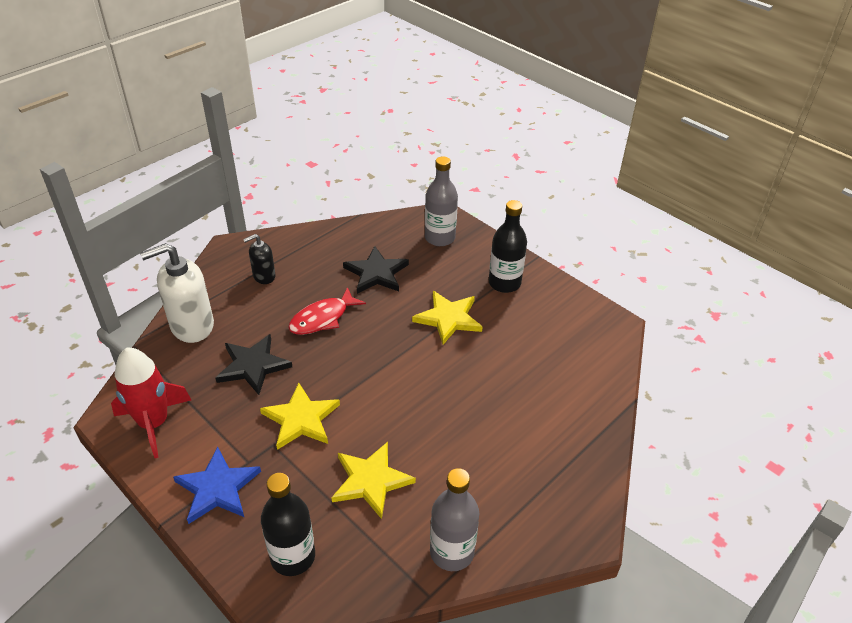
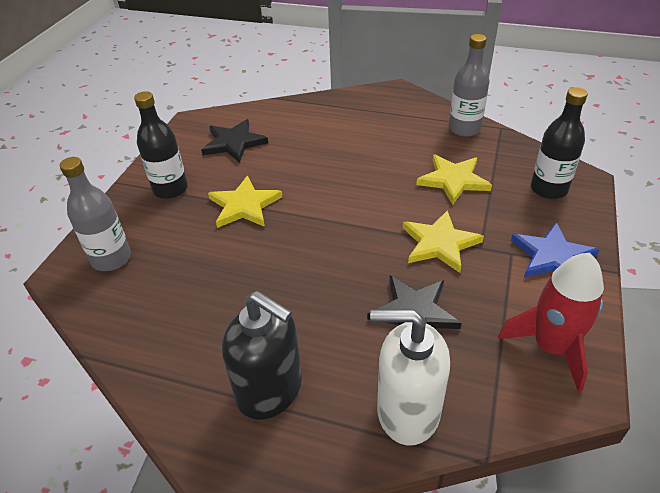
camera: 115 degrees left, 0 degrees up
(192, 326) = (407, 411): white soap dispenser -> white soap dispenser turned 150 degrees clockwise
(264, 276) = (270, 390): black soap dispenser -> black soap dispenser, size x1.83
(322, 318) = (306, 293): red fish -> none
(376, 273) = (203, 284): black star -> black star (234, 143)

